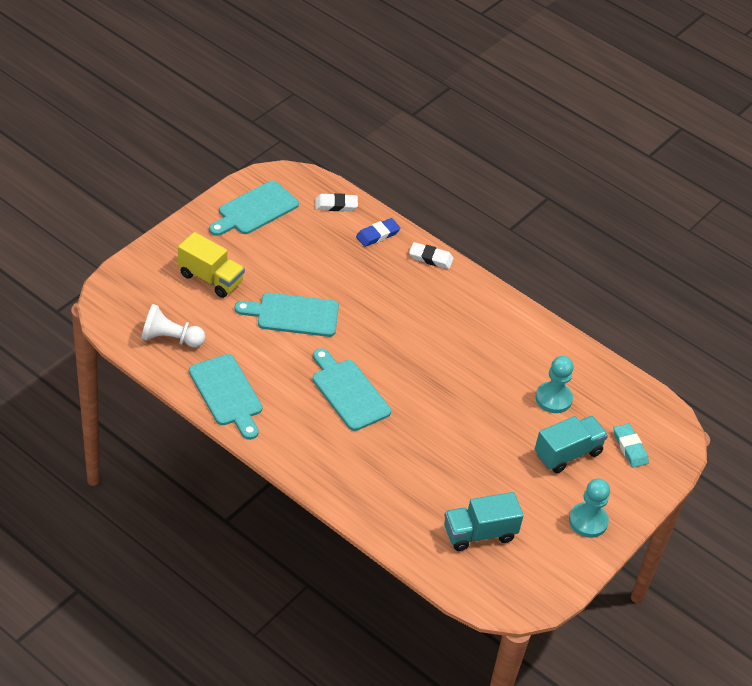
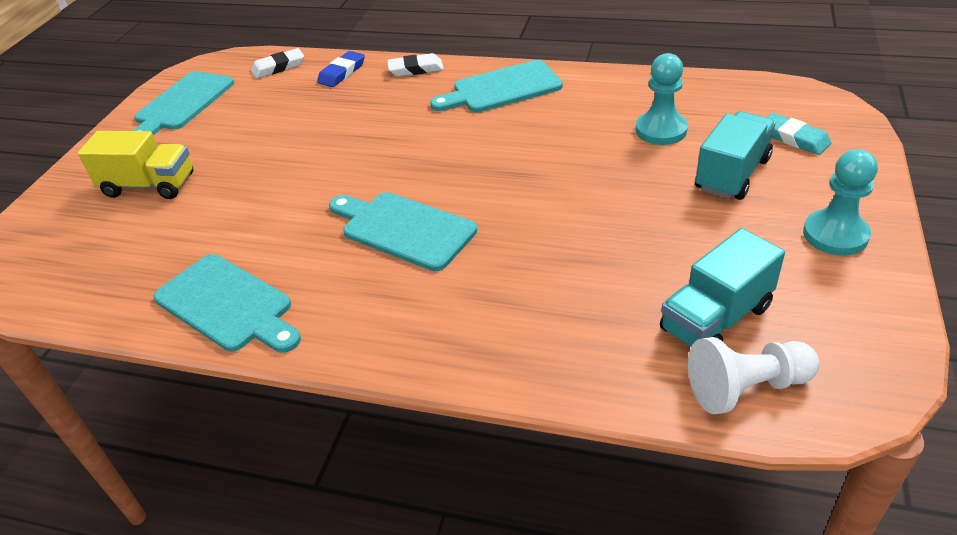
camera: 15 degrees left, 5 degrees down
(170, 338) = (113, 273): white pawn -> white pawn (746, 388)
(293, 315) = (280, 179): turquoise cutting board -> turquoise cutting board (502, 88)

